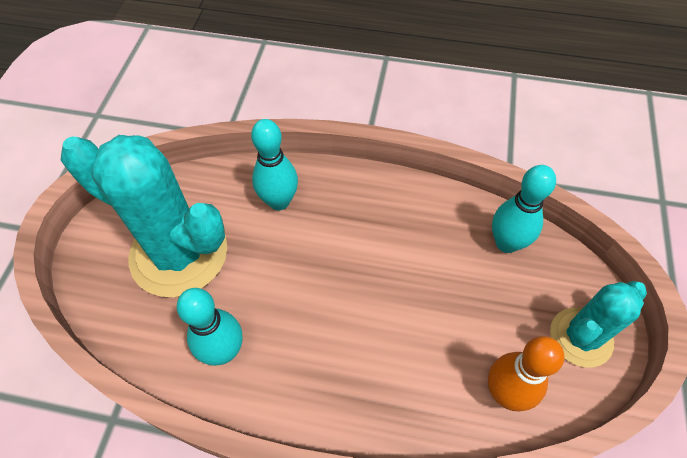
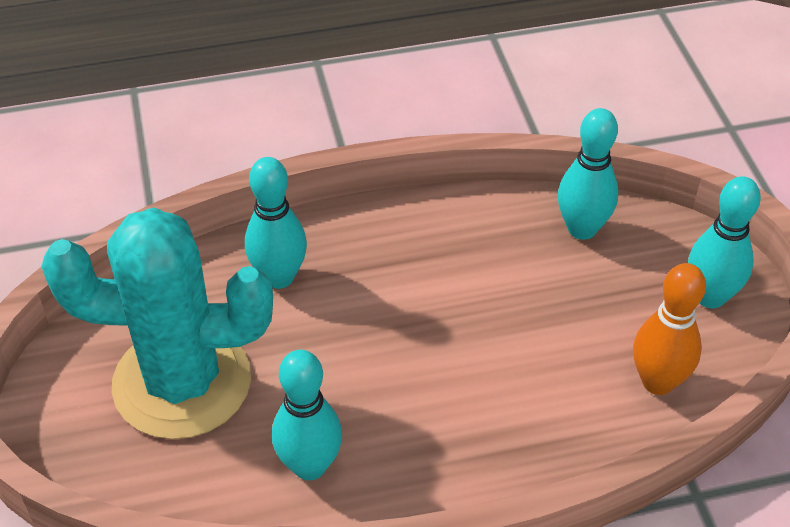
camera: 25 degrees left, 10 degrees down
(581, 337) = (710, 296): turquoise cactus -> turquoise bowling pin

